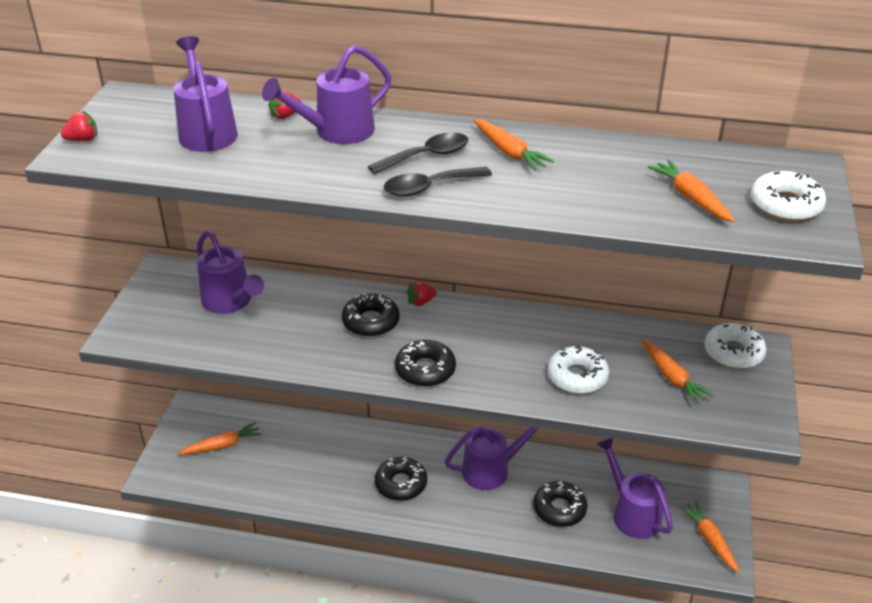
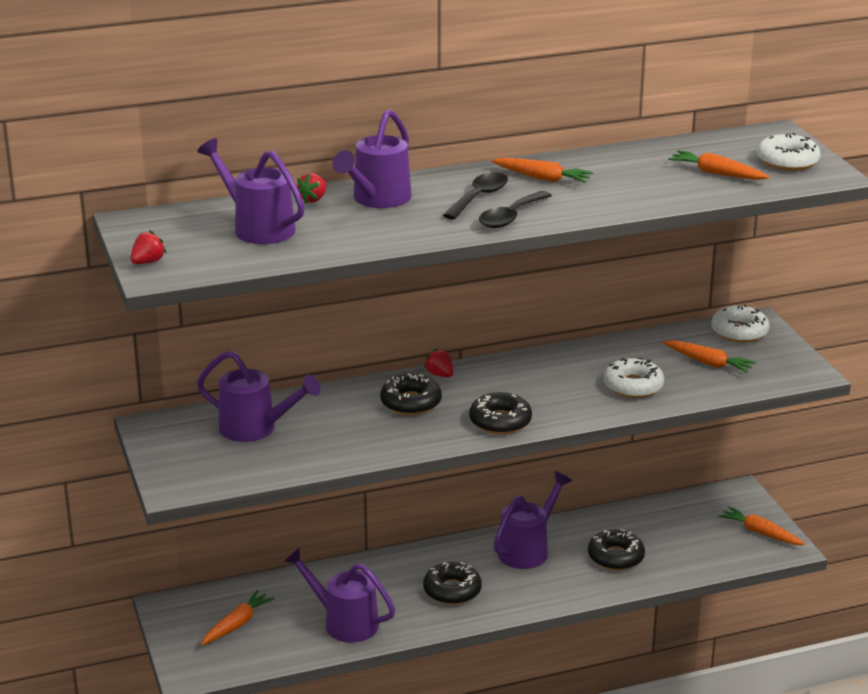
camera: 30 degrees left, 10 degrees down
(420, 302) = (440, 375): red strawberry -> red strawberry turned 105 degrees clockwise
(632, 513) = (680, 537): purple watering can -> purple watering can (344, 622)

